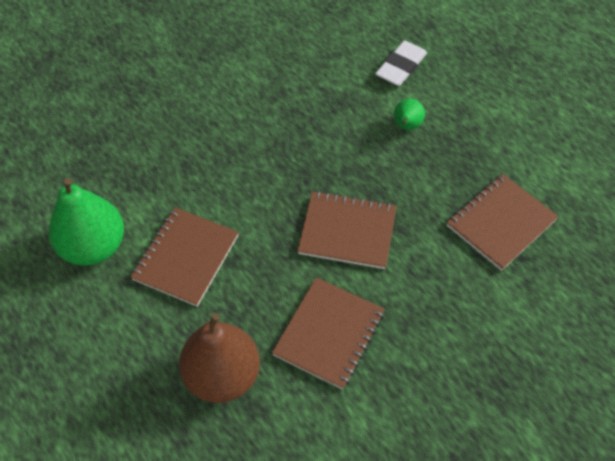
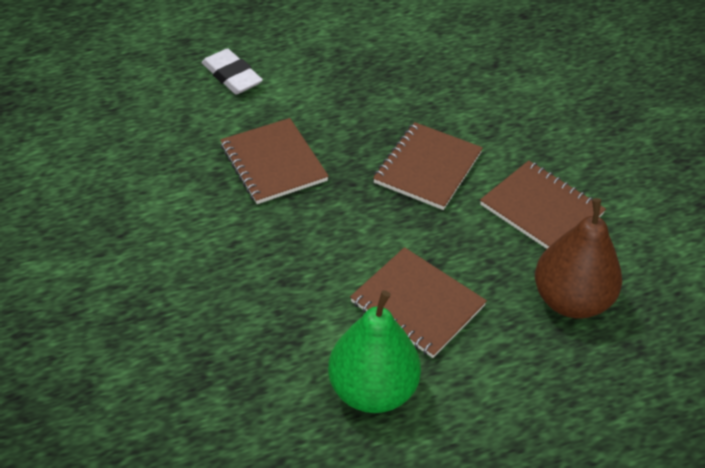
camera: 75 degrees left, 10 degrees down
(406, 126) = (313, 93): green pear -> none
(500, 223) = (453, 66): brown notebook -> brown notebook (273, 163)

